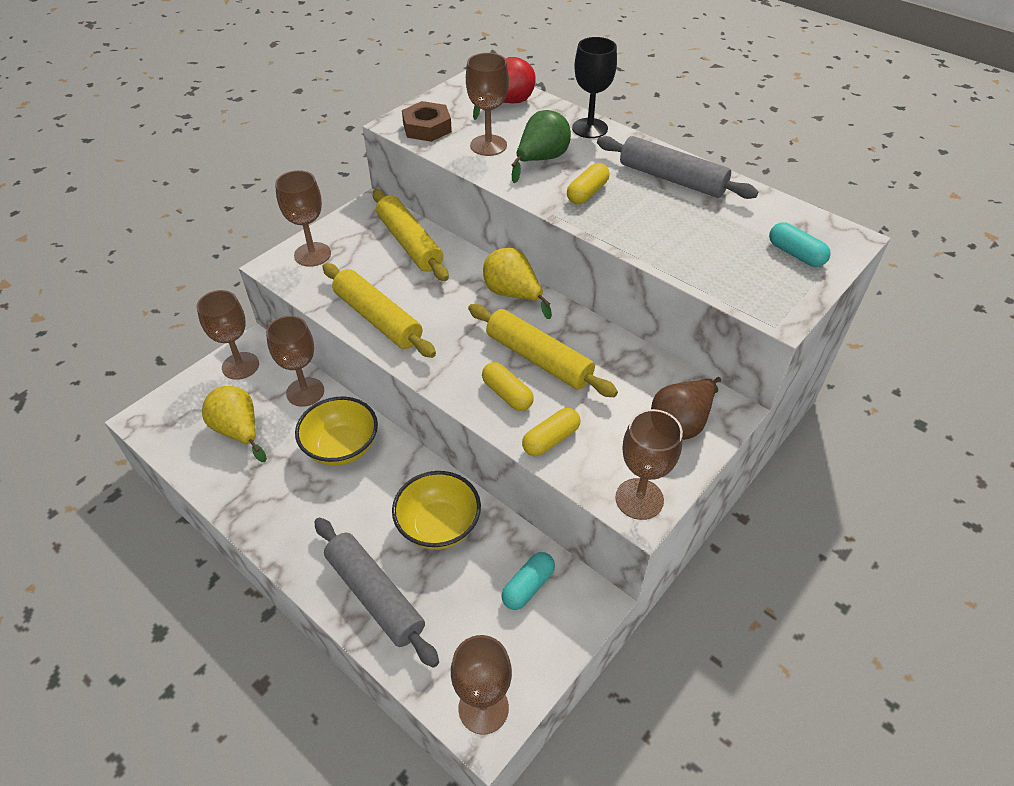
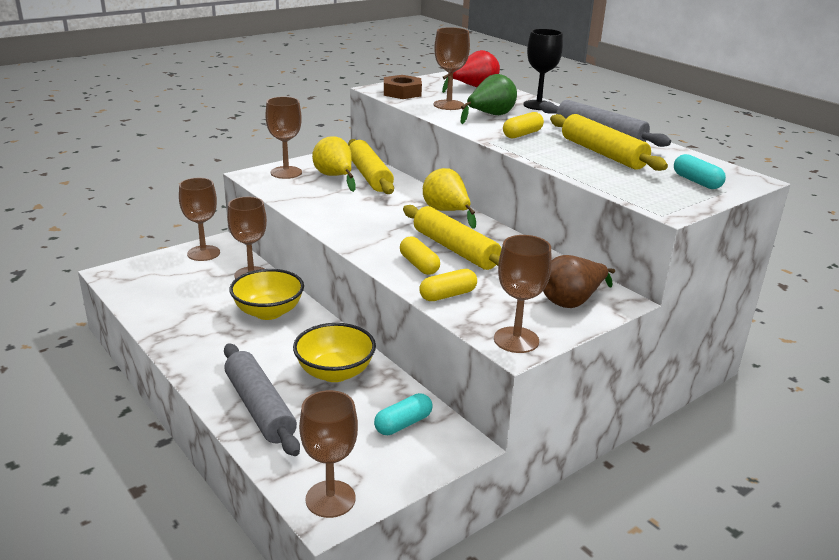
camera: 10 degrees right, 20 degrees down
(239, 431) = (185, 290): yellow pear -> yellow pear (335, 177)
(378, 318) = (325, 211): yellow rolling pin -> yellow rolling pin (603, 153)

